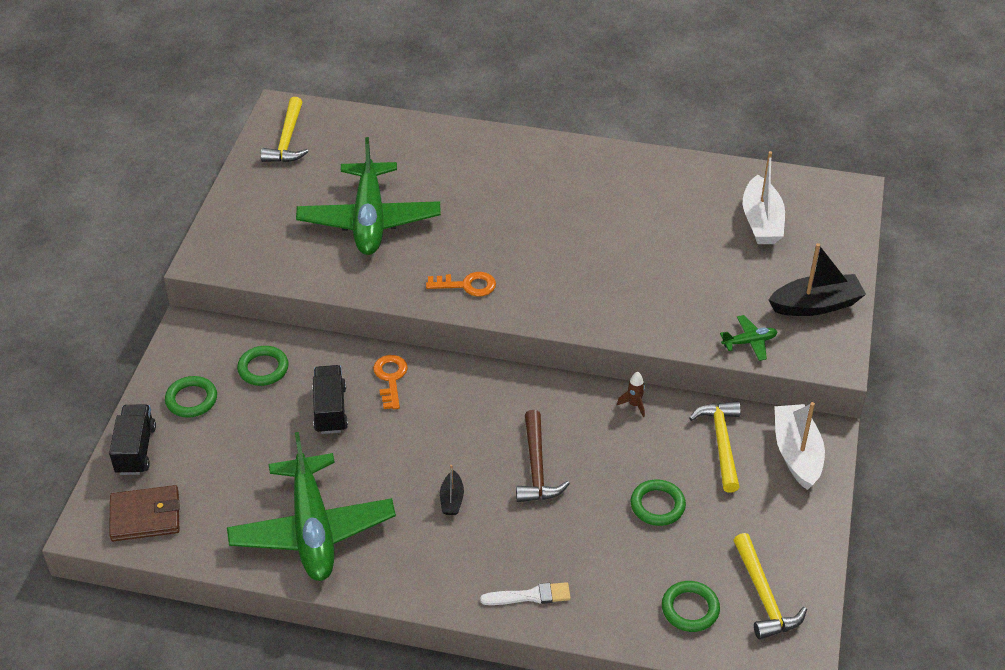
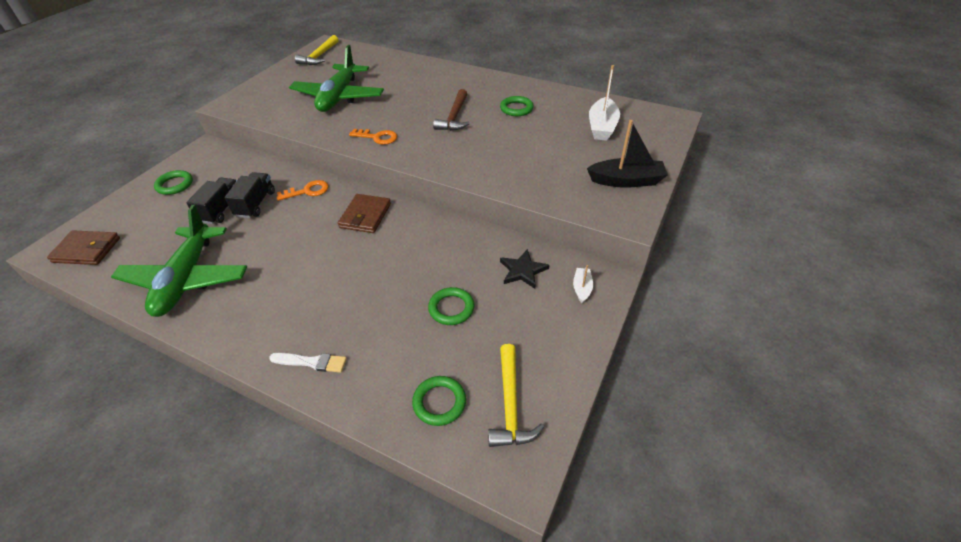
camera: 15 degrees right, 0 degrees up
(136, 450) = (117, 208): black truck -> black truck (222, 209)
(263, 368) = (232, 174): green ring -> green ring (516, 109)
(390, 378) = (307, 191): orange key -> orange key turned 60 degrees clockwise
(452, 499) = (298, 276): black boat -> none
(491, 402) = (365, 216): none -> brown wallet
(536, 467) = (373, 264): brown hammer -> brown hammer (454, 117)
(634, 405) = (467, 233): brown rocket -> none
(721, 443) = (522, 270): yellow hammer -> black star
(749, 342) = (564, 198): green plane -> none
(796, 453) = (582, 288): white boat -> white boat, size x0.51

